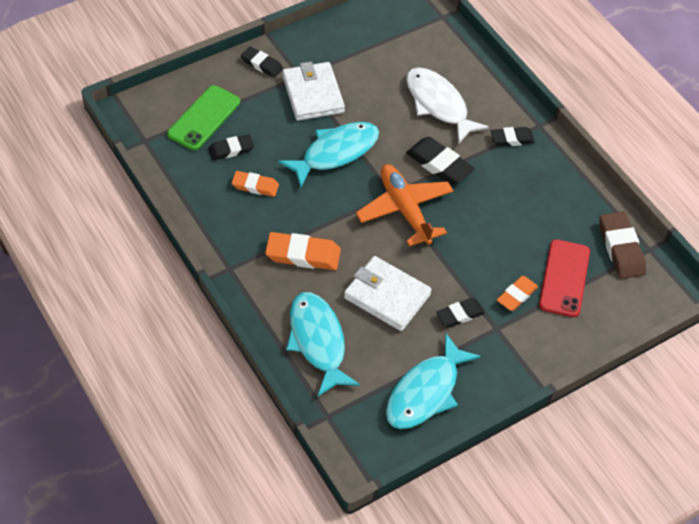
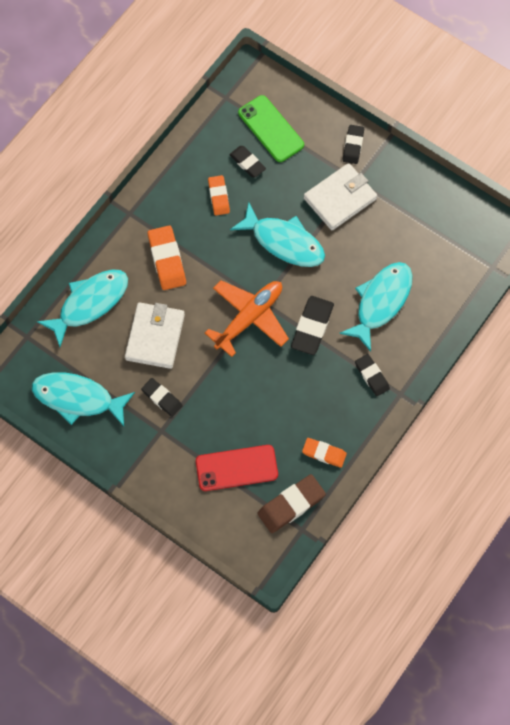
camera: 70 degrees right, 15 degrees up
(204, 118) = (271, 129): green phone -> green phone turned 45 degrees clockwise
(438, 104) = (381, 302): white fish -> turquoise fish
(517, 295) = (201, 436): orange eraser -> orange eraser (324, 453)

